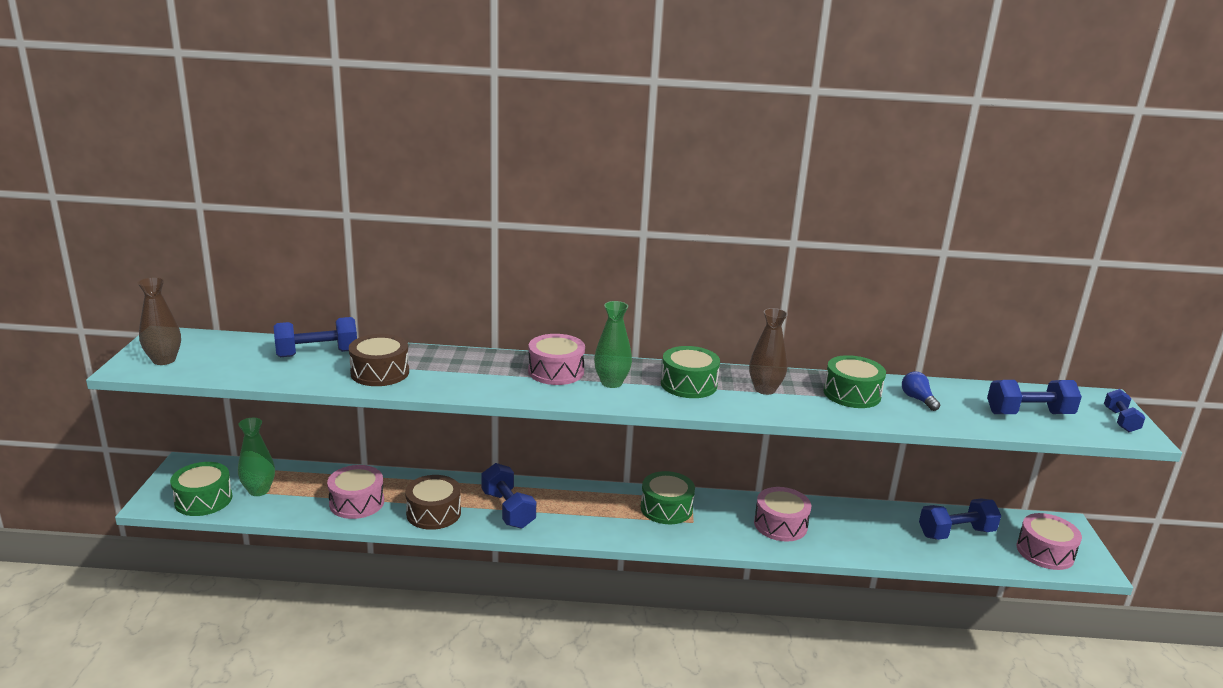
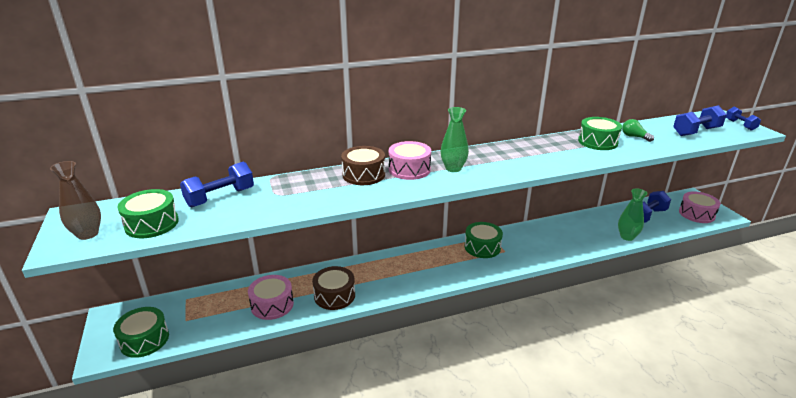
camera: 20 degrees left, 5 degrees up
(259, 490) = (187, 318): green vase -> green vase (627, 237)
(380, 372) = (284, 200): brown drum -> brown drum (363, 175)
(508, 510) = (384, 278): blue dumbbell -> none
(688, 384) = (501, 158): green drum -> green drum (152, 224)
(765, 389) = (548, 151): brown vase -> none
(780, 525) = (554, 238): pink drum -> none
(917, 399) = (634, 137): blue light bulb -> green light bulb

